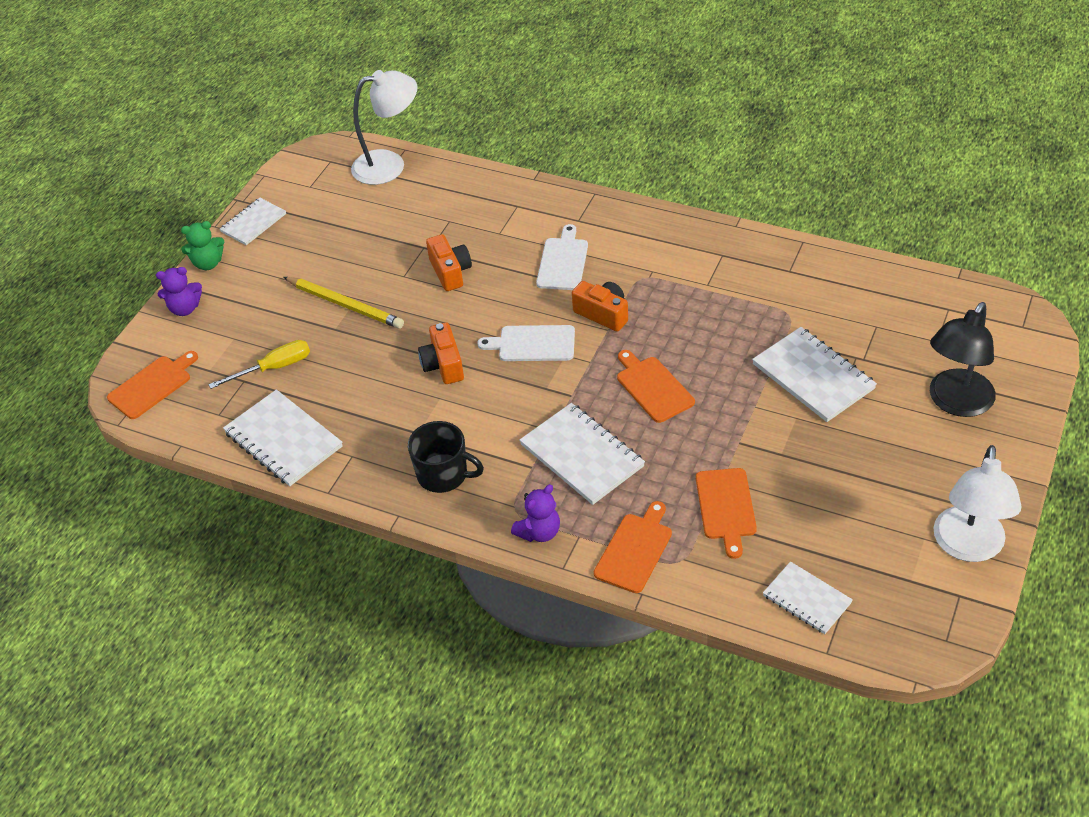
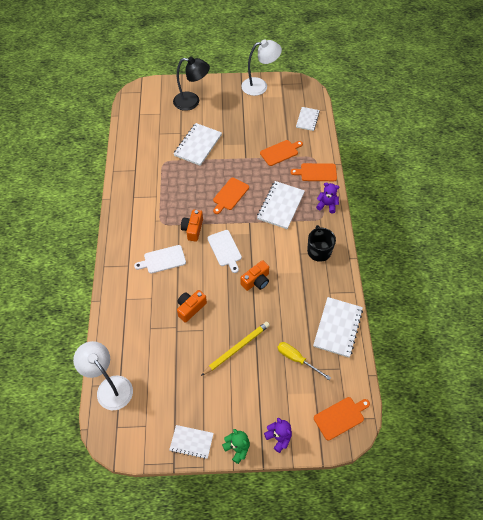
camera: 120 degrees left, 10 degrees up
(152, 385) = (340, 417): orange cutting board -> orange cutting board turned 135 degrees clockwise
(345, 304) = (236, 348): yellow pencil -> yellow pencil turned 45 degrees clockwise

